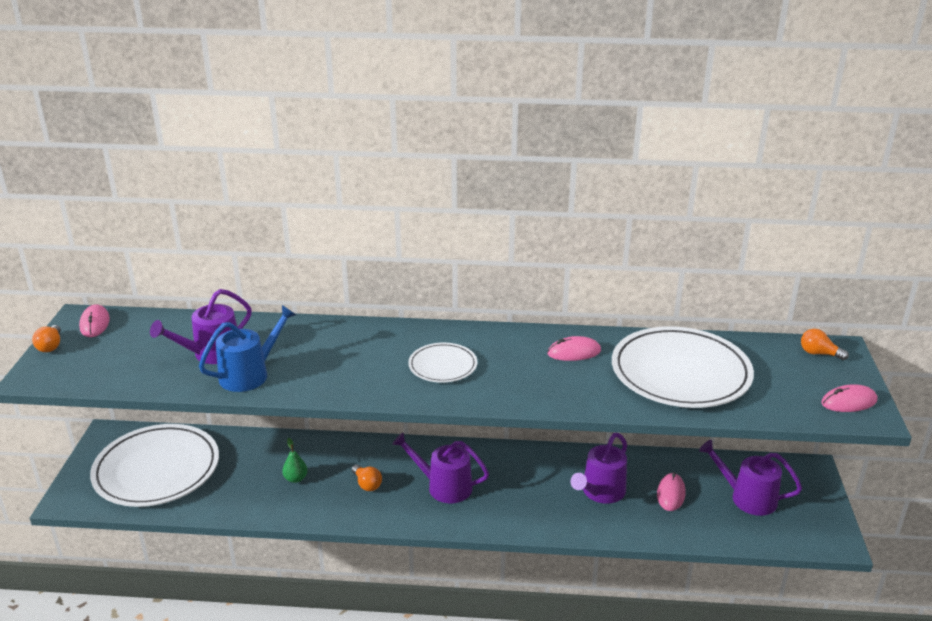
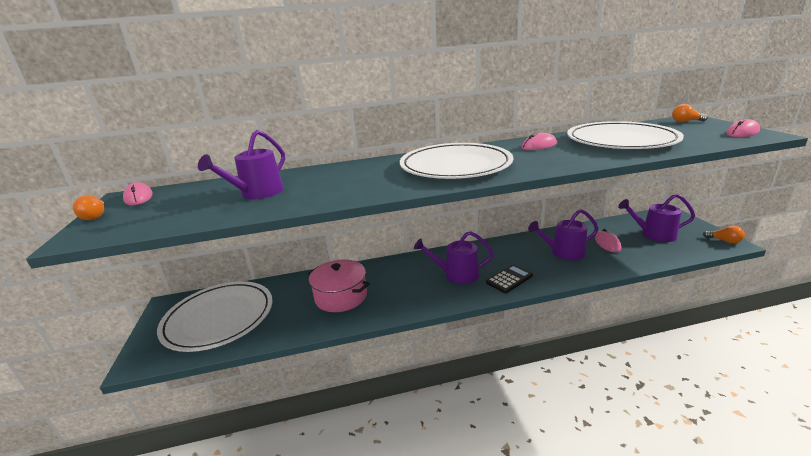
camera: 15 degrees left, 5 degrees down
(249, 374) = (300, 197): blue watering can -> none
(295, 478) = (341, 296): green pear -> pink pot
(367, 484) = (399, 287): orange light bulb -> orange light bulb (724, 241)
(442, 366) = (455, 166): white plate -> white plate, size x1.99
(501, 511) = (509, 279): none -> black calculator
(600, 492) = (563, 253): purple watering can -> purple watering can turned 60 degrees clockwise

